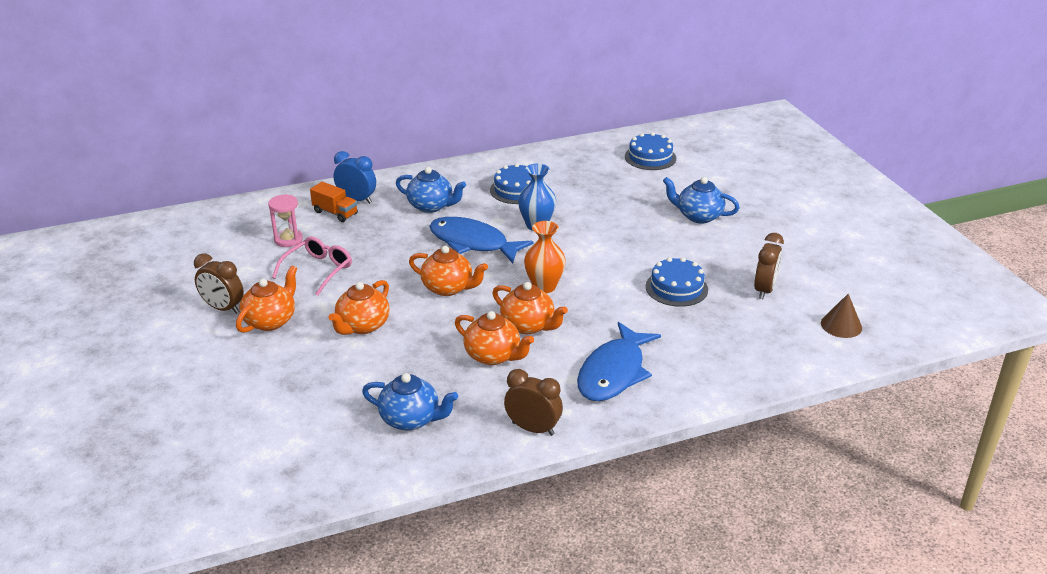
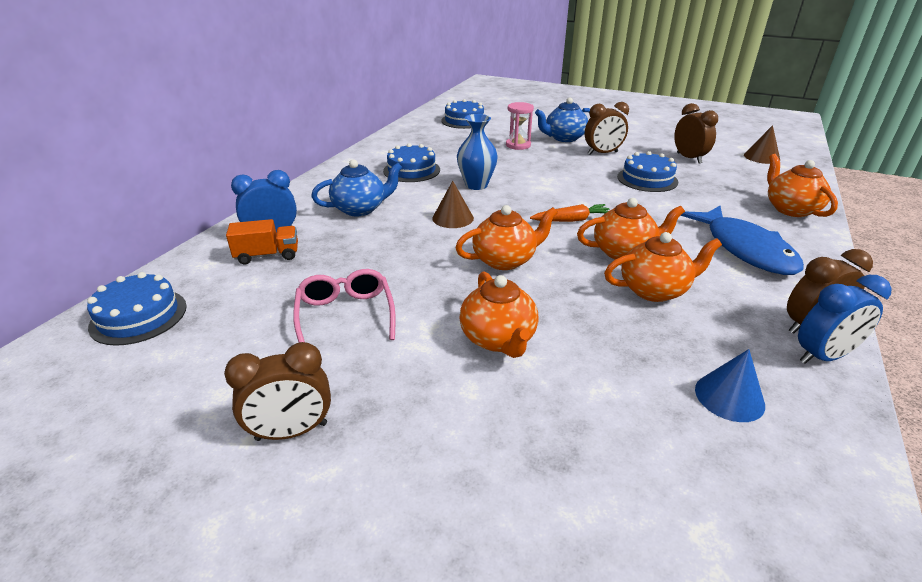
camera: 45 degrees left, 0 degrees up
(238, 218) = (138, 316): none -> blue cake
(270, 321) = (386, 403): orange teapot -> orange teapot (790, 209)
(288, 239) = (252, 305): pink hourglass -> pink hourglass (518, 145)
(411, 419) = (729, 397): blue teapot -> blue cone
(473, 243) = (453, 218): blue fish -> brown cone
(501, 442) = (823, 356): none -> blue clock
(544, 286) = (571, 220): orange vase -> orange carrot
(697, 247) = (602, 153): none -> brown clock

